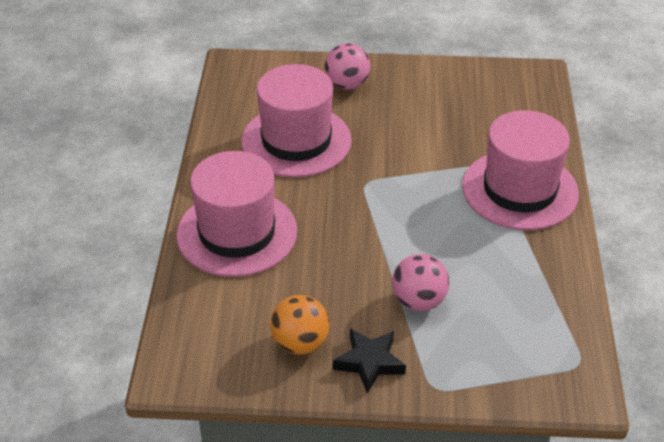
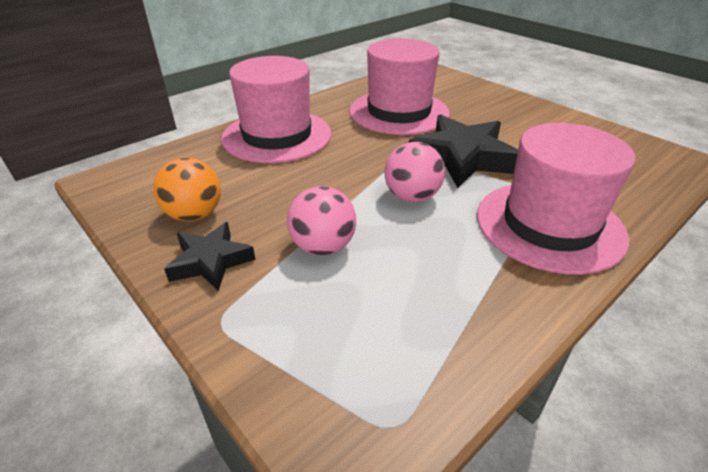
camera: 45 degrees right, 5 degrees down
(347, 85) = (485, 101): pink ball -> pink ball (412, 197)
(406, 163) = (462, 158): none -> black star

